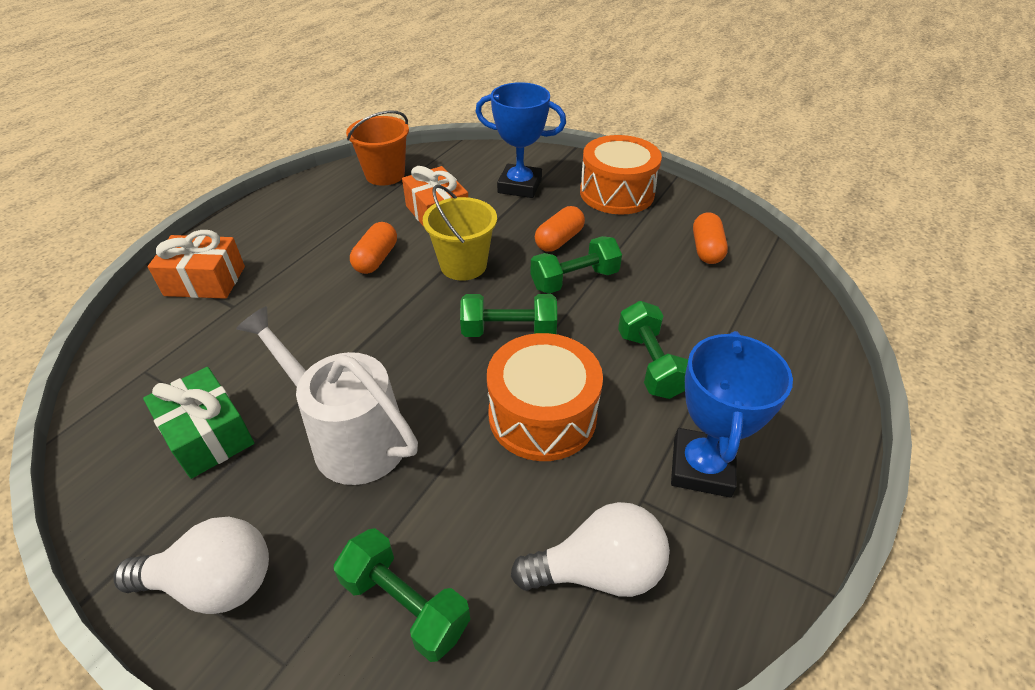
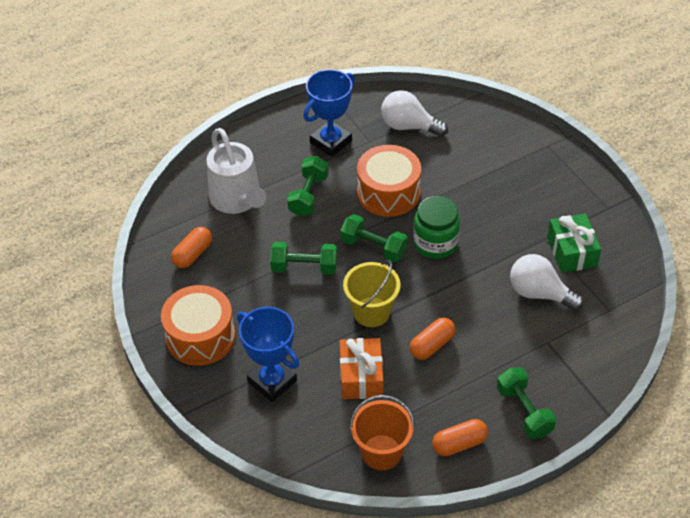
camera: 150 degrees left, 5 degrees up
(205, 281) = (565, 376): orange gift -> none
(214, 583) = (573, 182): white light bulb -> white light bulb (539, 293)
(350, 437) = (495, 221): white watering can -> white watering can (237, 199)
(405, 604) = (494, 145): green dumbbell -> green dumbbell (524, 411)
(428, 368) = (435, 243): none -> green jar
(559, 240) = (287, 306): orange capsule -> orange capsule (459, 444)

